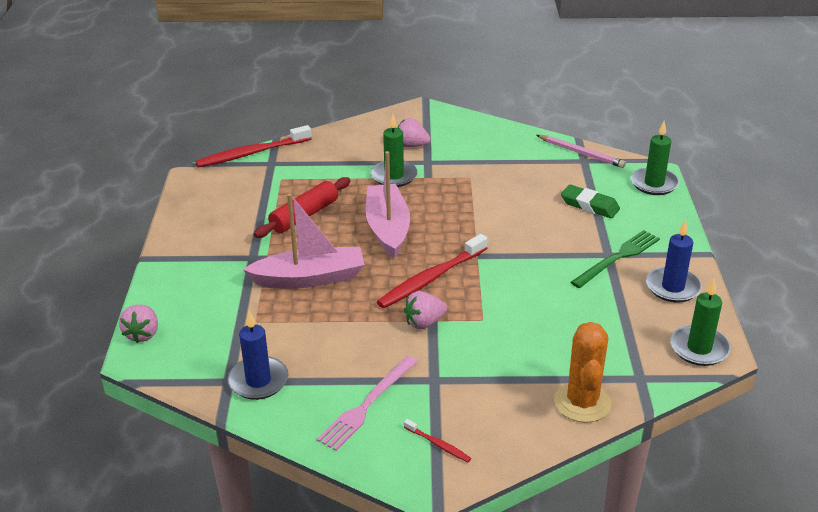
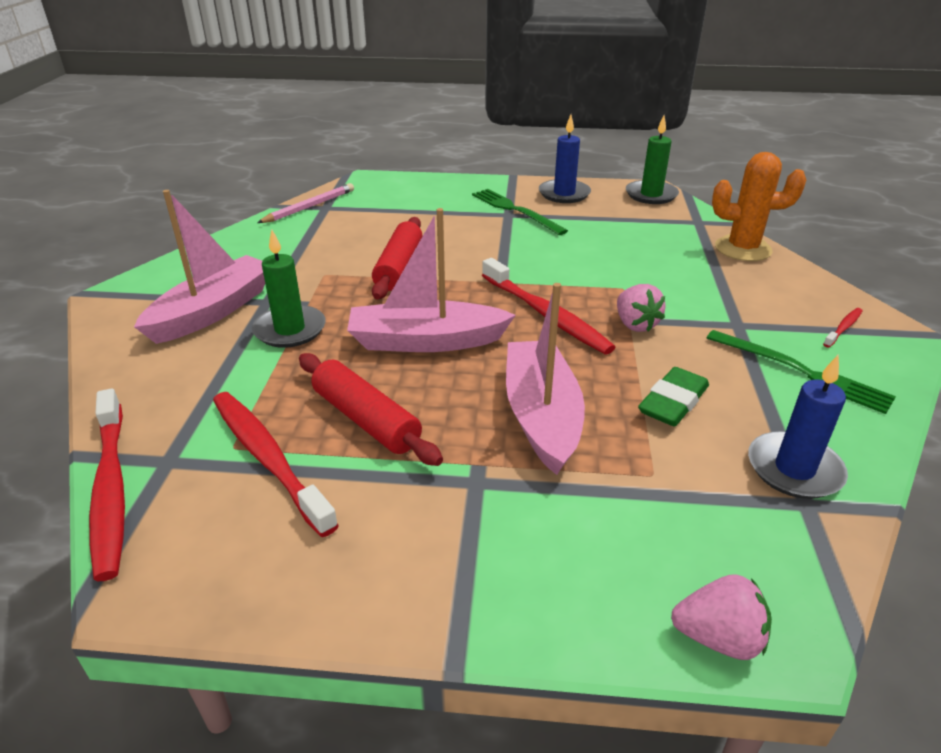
camera: 85 degrees left, 0 degrees up
(272, 190) = (268, 458): none -> red toothbrush
(367, 405) = (802, 372): pink fork -> green fork
(411, 145) = (213, 311): pink strawberry -> pink boat
(488, 207) = (399, 267): none -> red rolling pin
(589, 205) = (417, 213): green eraser -> green eraser (673, 402)
(654, 183) = (389, 181): green candle -> none

